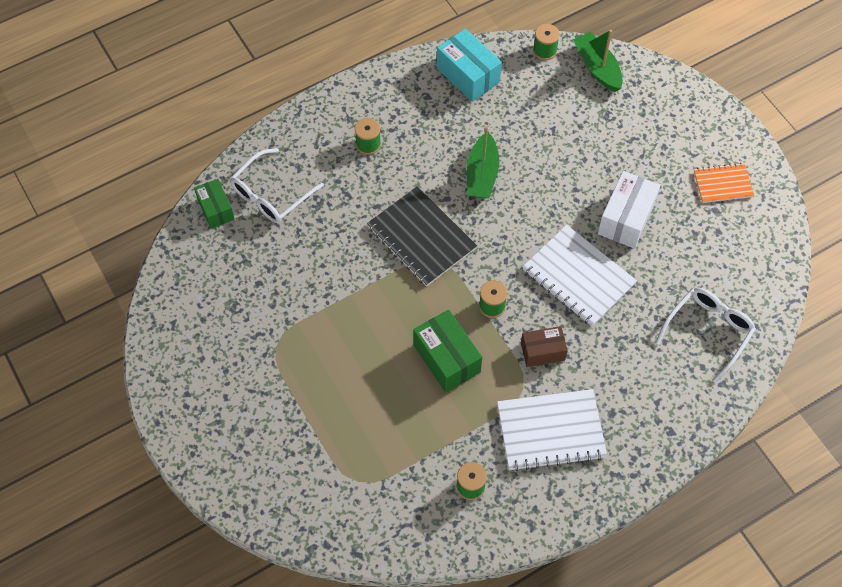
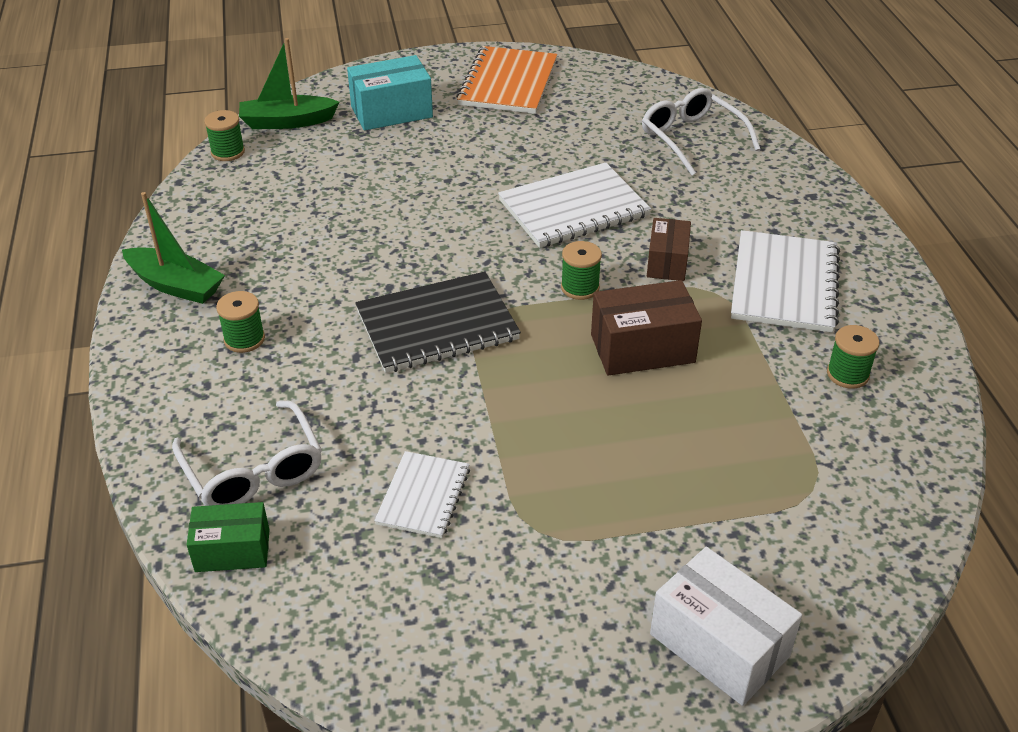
camera: 70 degrees left, 20 degrees down
(281, 281) = (423, 496): none -> white notebook
(446, 358) = (642, 348): green box -> brown box
(468, 75) = (209, 220): turquoise box -> turquoise box (391, 112)
(482, 174) = (373, 247): green boat -> green boat (176, 285)
(626, 218) = (512, 155): white box -> white box (719, 645)
(722, 184) = (508, 83): orange notebook -> orange notebook, size x1.71

